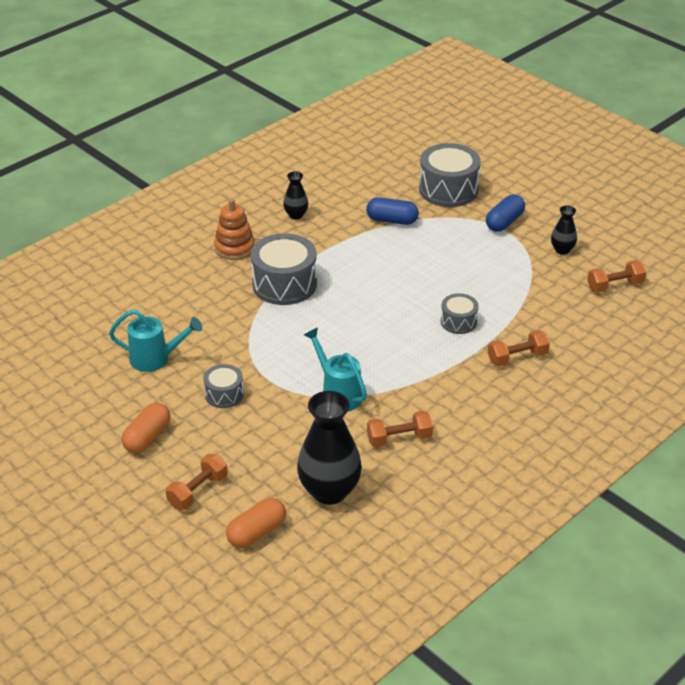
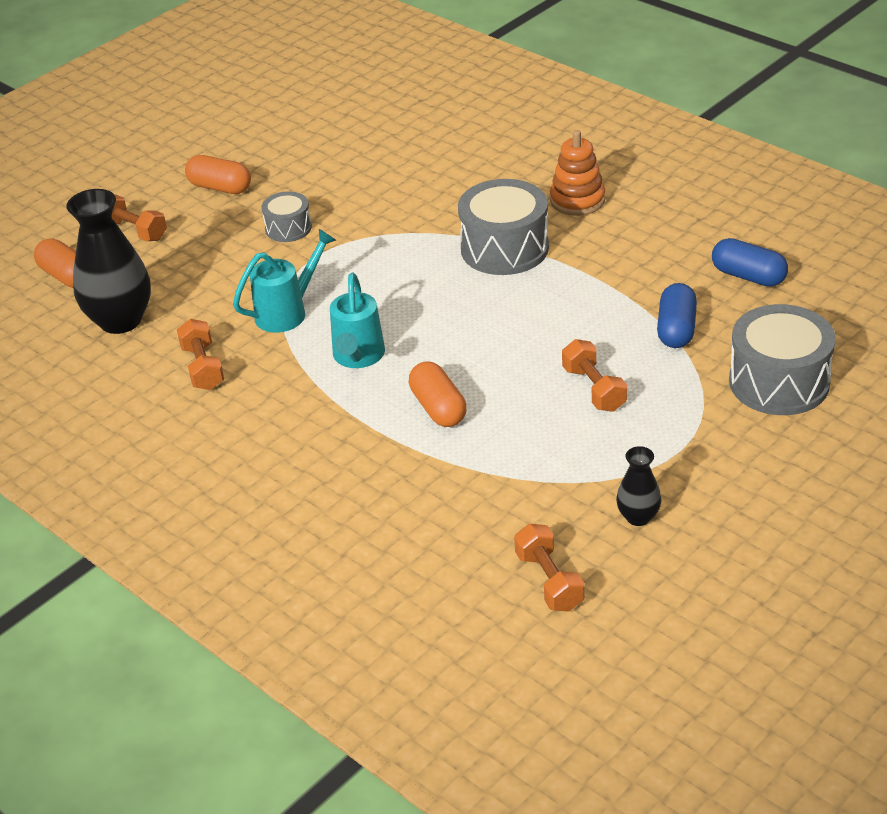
camera: 90 degrees right, 0 degrees up
(155, 359) = (350, 173): turquoise watering can -> turquoise watering can (358, 357)
(296, 215) = (666, 241): black vase -> none
(458, 322) = (438, 408): grey drum -> orange capsule
(504, 222) = (702, 448): blue capsule -> blue capsule (748, 276)
(517, 357) = (361, 469): orange dumbbell -> orange dumbbell (594, 389)

